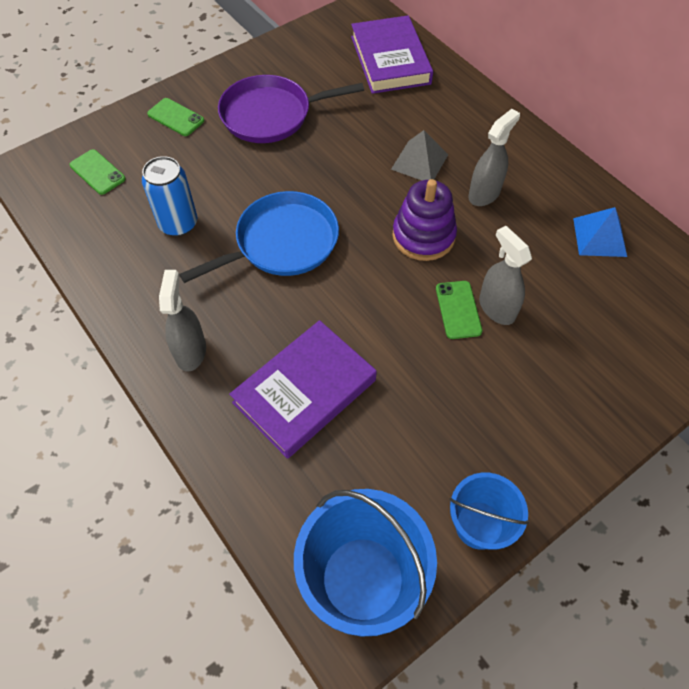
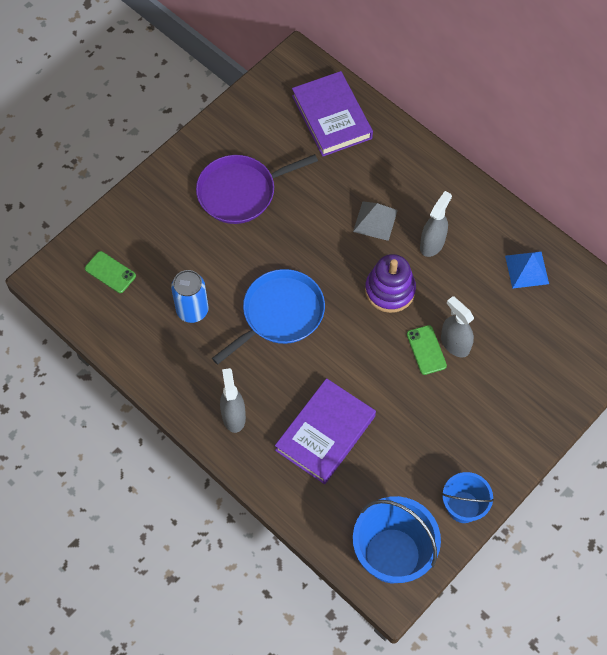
camera: 10 degrees left, 5 degrees up
(176, 117) = (159, 207): green phone -> none

